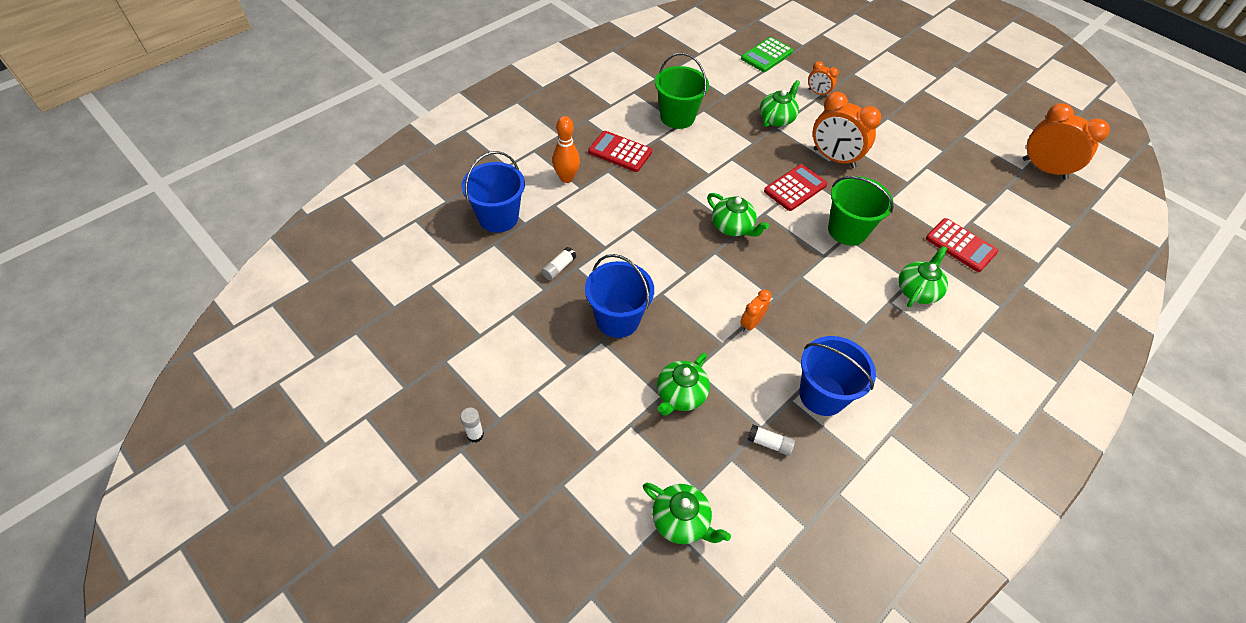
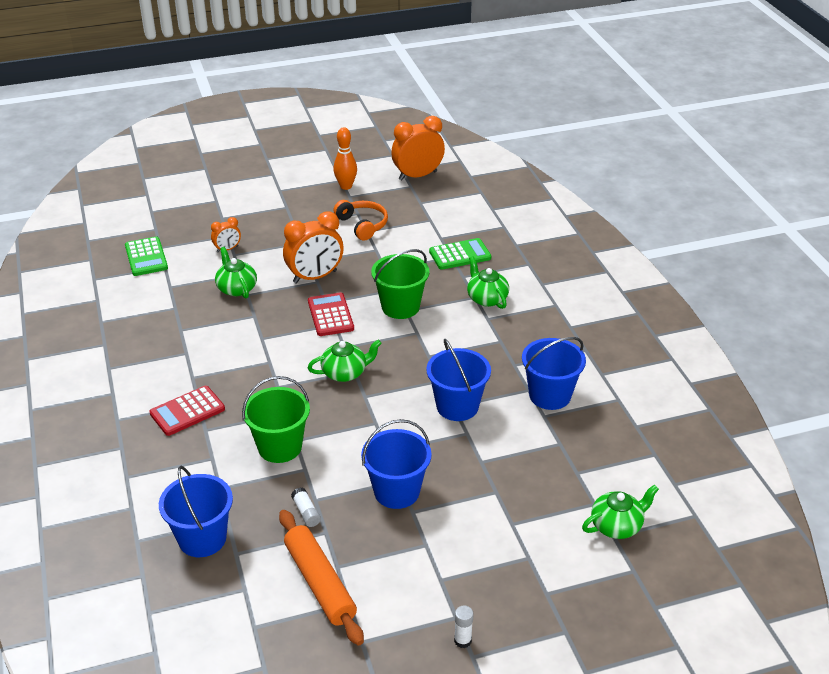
camera: 60 degrees left, 15 degrees down
(490, 308) = (320, 583): none -> orange rolling pin
(566, 178) = (190, 465): orange bowling pin -> orange bowling pin (346, 186)
(677, 117) = (175, 352): green bucket -> green bucket (280, 447)
(680, 395) = (502, 480): green teapot -> none
(751, 323) = (457, 406): orange clock -> blue bucket
(769, 443) = (576, 445): white glue stick -> none
(932, 160) = (362, 225): none -> orange headphones
(960, 245) = (460, 255): red calculator -> green calculator

